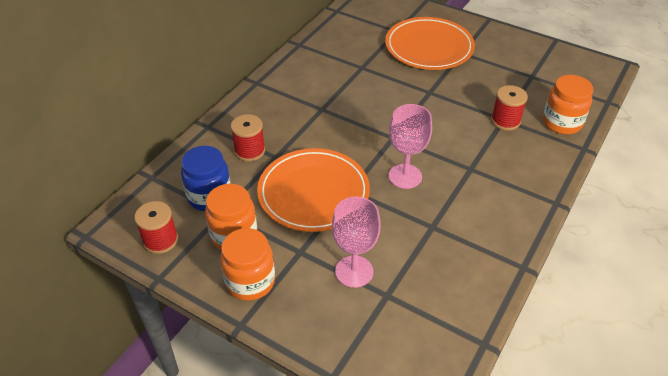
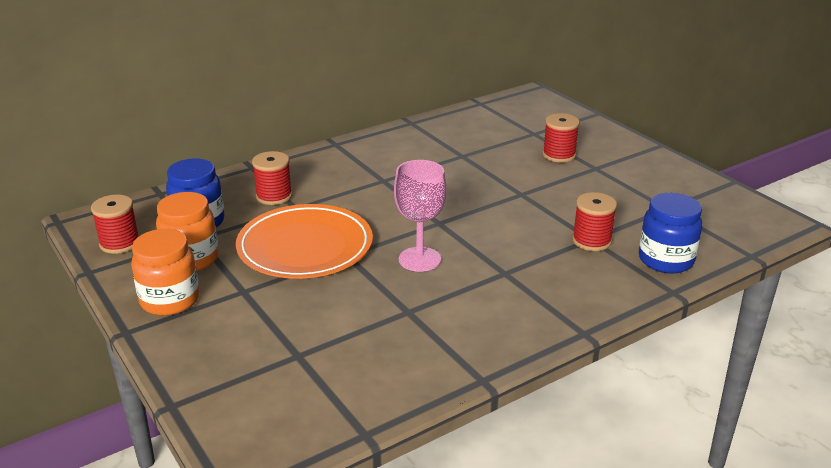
camera: 25 degrees right, 15 degrees down
(354, 271) = (282, 324): pink goblet -> none
(429, 47) = (559, 155): orange plate -> red spool
(562, 123) = (666, 260): orange jar -> blue jar

